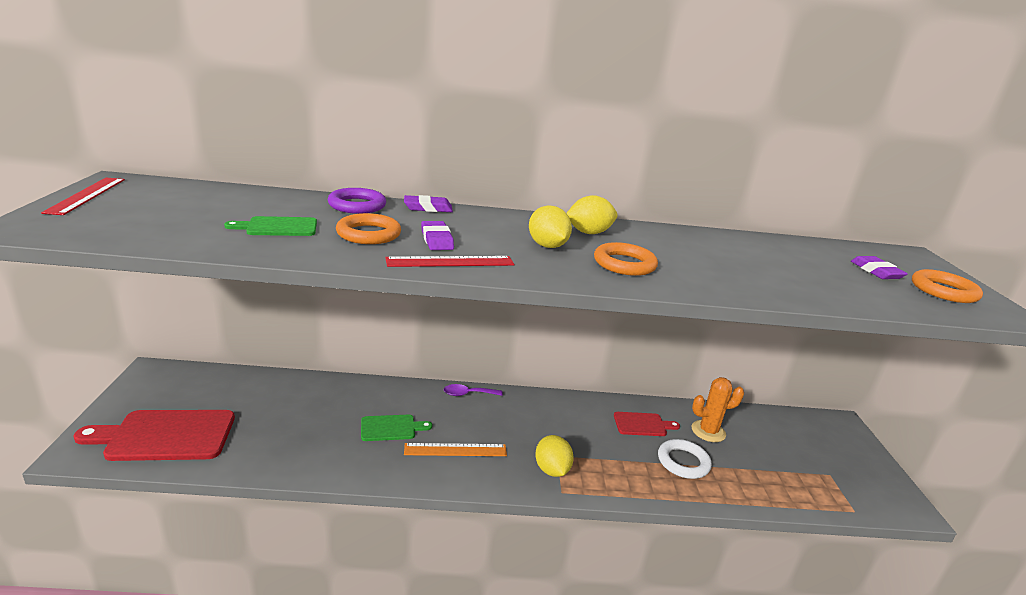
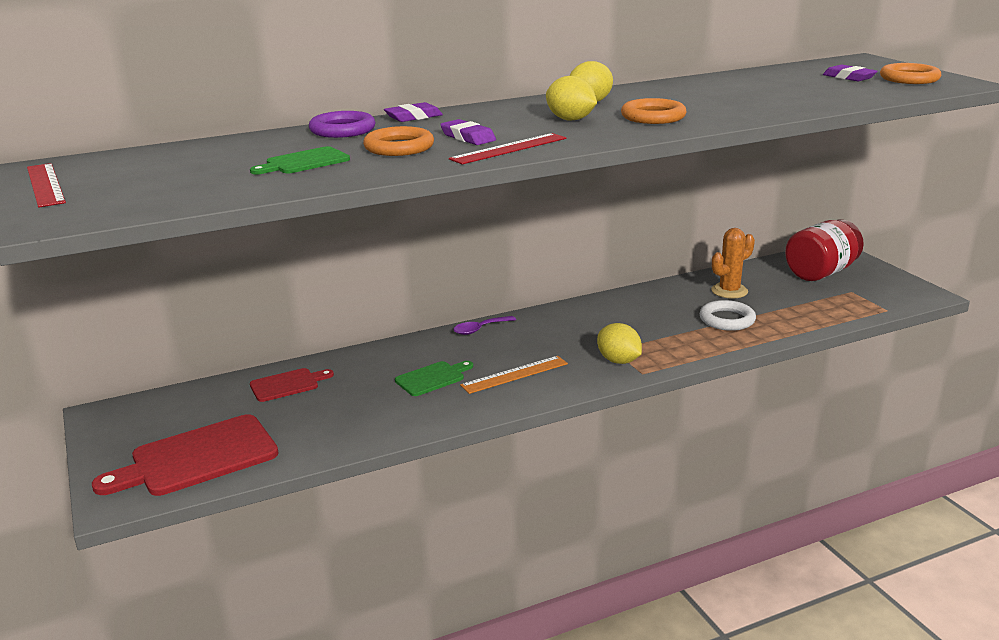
camera: 20 degrees left, 0 degrees up
(642, 424) = (668, 303): red cutting board -> red cutting board (287, 385)
(812, 442) = (821, 272): none -> red jar

